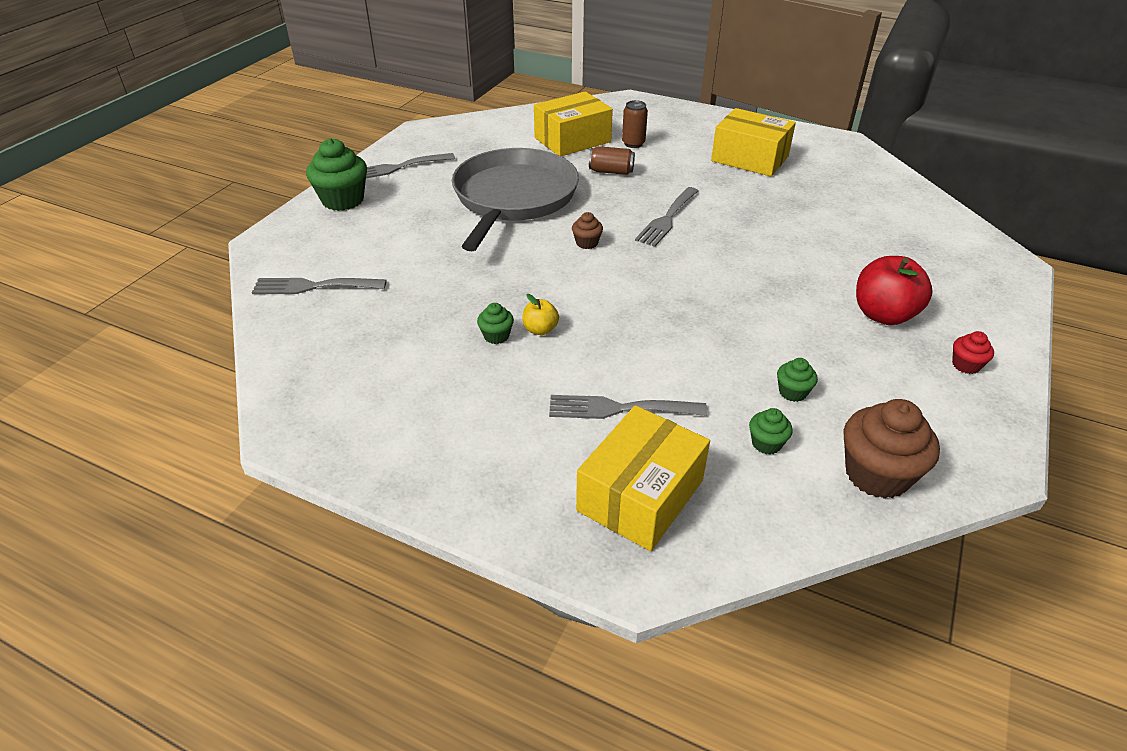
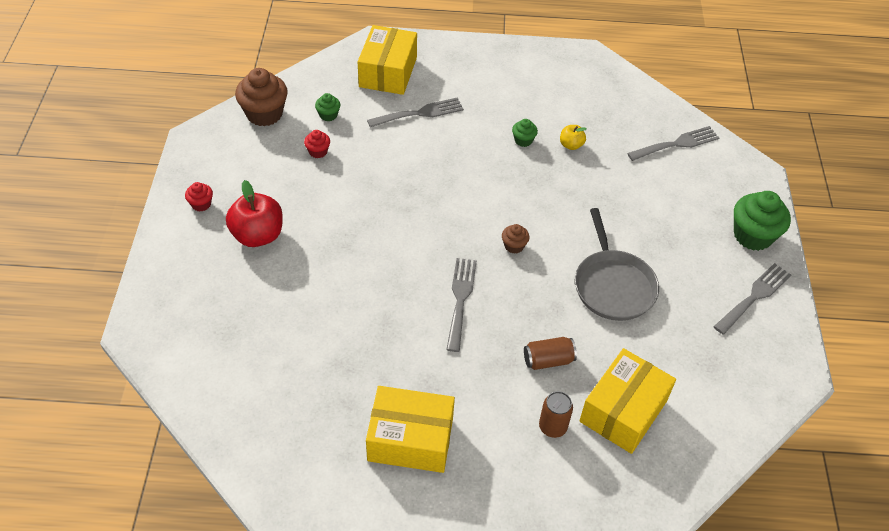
camera: 155 degrees right, 10 degrees up
(513, 198) = (613, 285): grey pan -> grey pan, size x0.66
(540, 329) = (498, 153): yellow apple -> yellow apple (571, 145)
(792, 392) = (318, 152): green cupcake -> red cupcake

